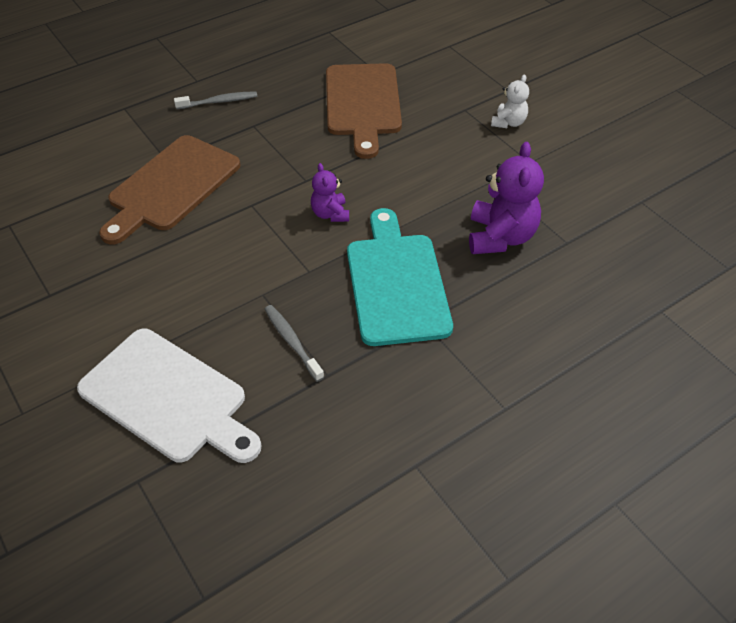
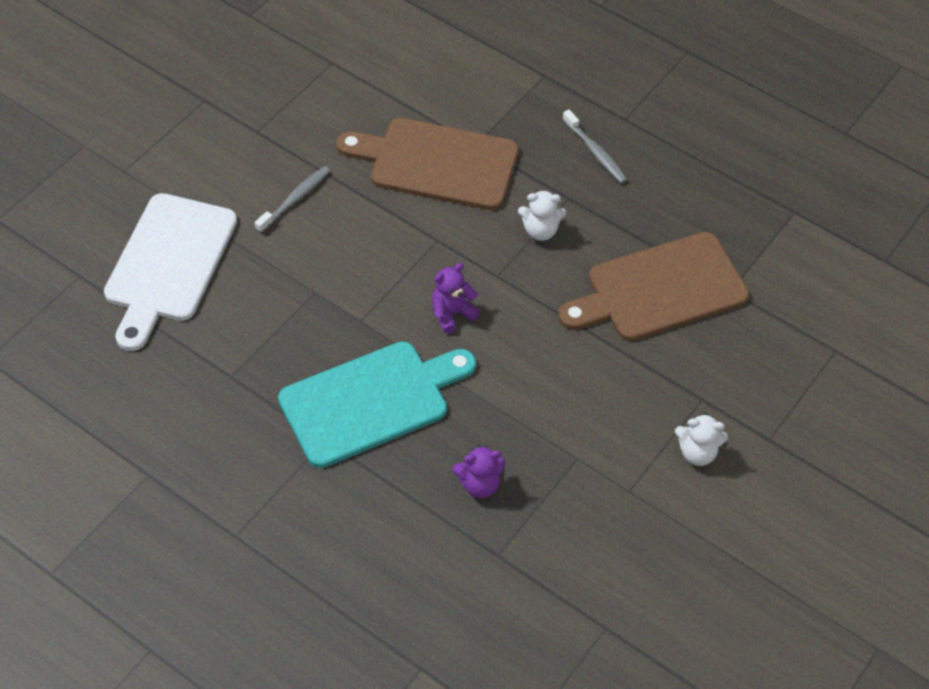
camera: 70 degrees right, 5 degrees up
(276, 147) = (540, 231): none -> white teddy bear
(292, 342) = (262, 335): grey toothbrush -> grey toothbrush (295, 199)
(500, 237) = (479, 484): purple teddy bear -> purple teddy bear, size x0.56

